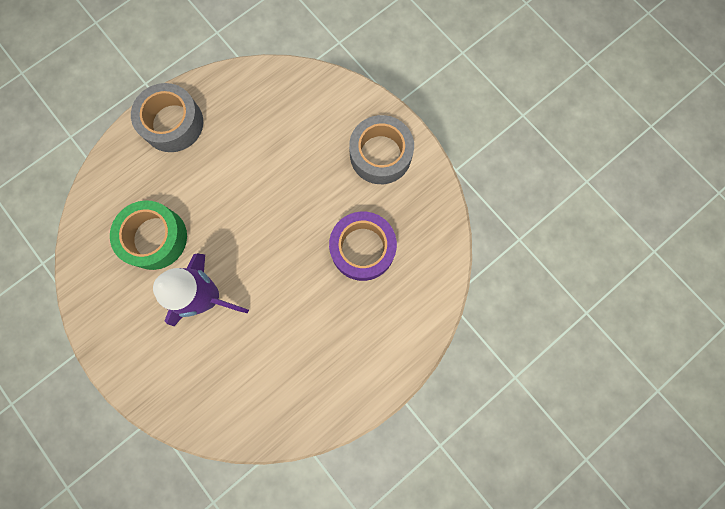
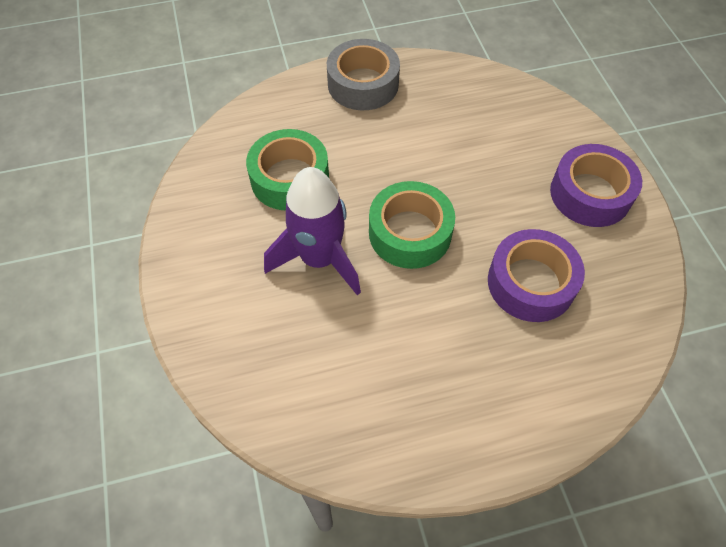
camera: 25 degrees right, 20 degrees down
(264, 245) = (410, 233): none -> green tape
(380, 154) = (590, 194): grey tape -> purple tape

